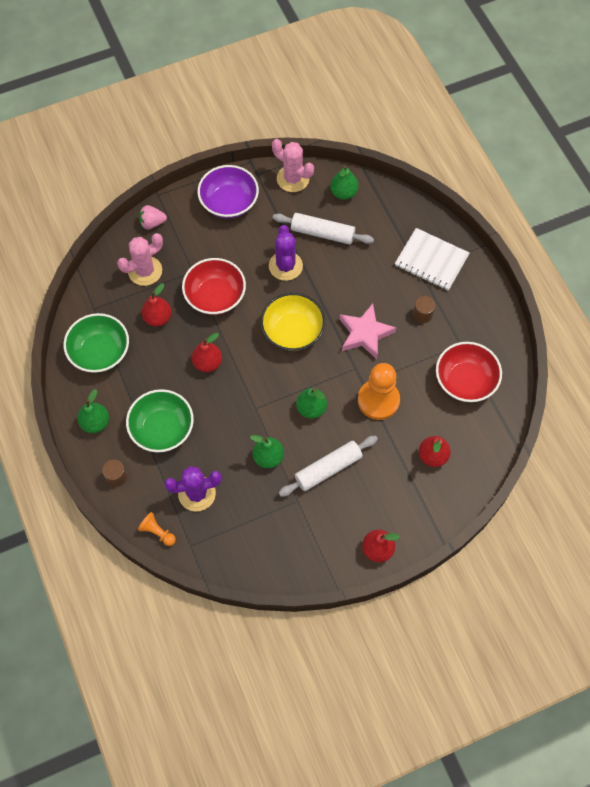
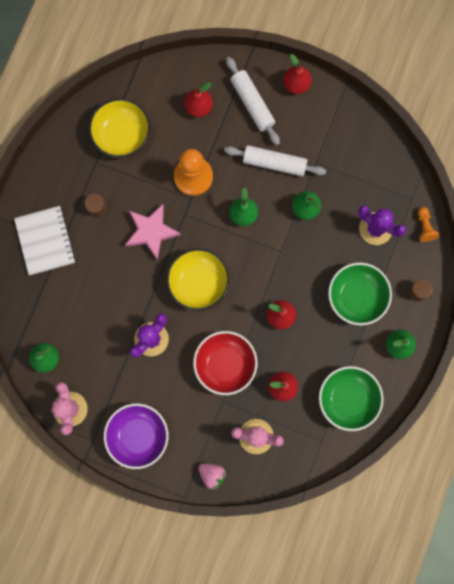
camera: 135 degrees left, 15 degrees up
(322, 233) = (97, 339): white rolling pin -> white rolling pin (252, 103)
(465, 380) = (122, 134): red bowl -> yellow bowl

